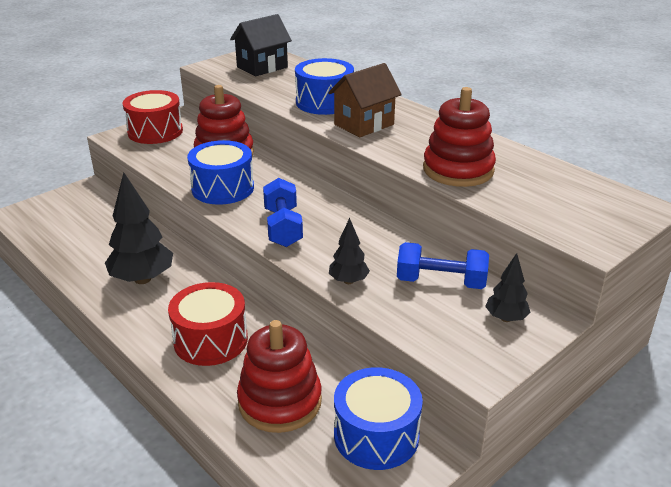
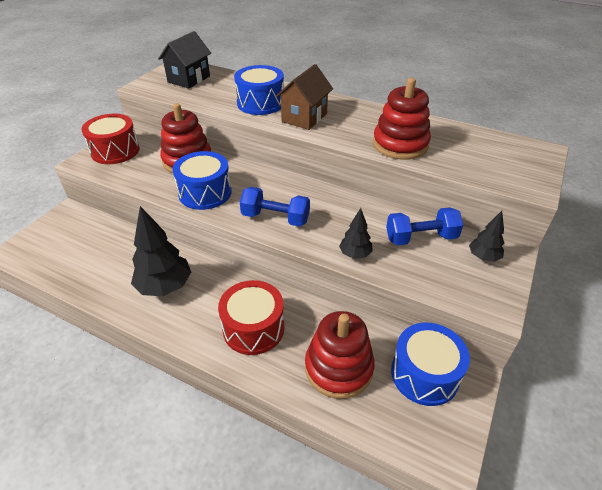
camera: 20 degrees left, 10 degrees up
(283, 227) = (275, 218): blue dumbbell -> blue dumbbell turned 45 degrees counterclockwise

